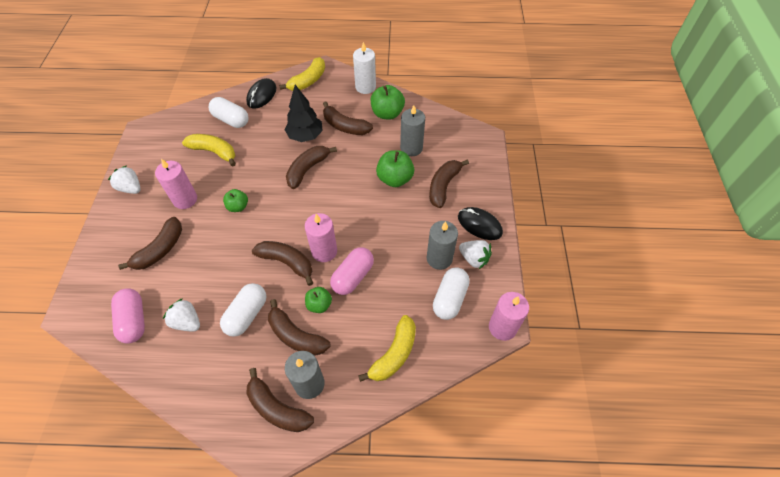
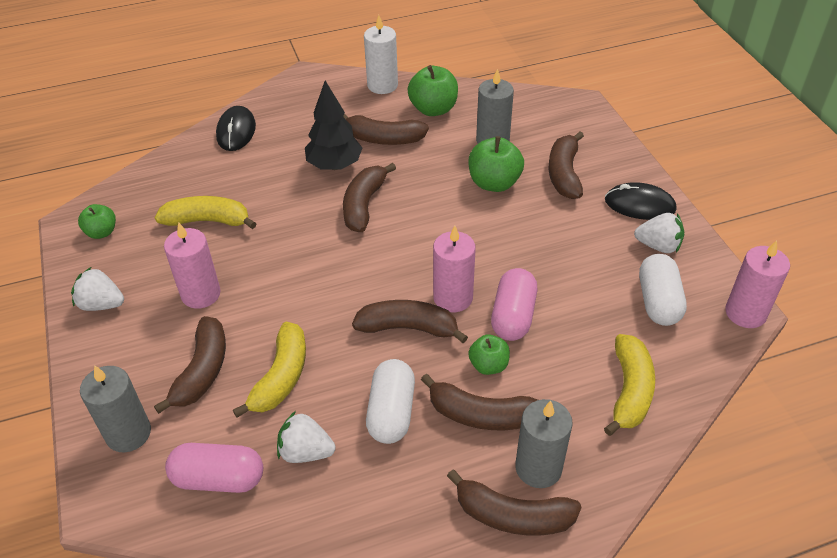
camera: 20 degrees left, 10 degrees down
(133, 320) = (218, 479): pink capsule -> pink capsule turned 45 degrees counterclockwise
(231, 120) = (208, 173): white capsule -> none
(238, 207) = (290, 280): green apple -> green apple (102, 232)
(308, 81) = (295, 97): yellow banana -> yellow banana (281, 377)
(439, 258) = (614, 259): grey candle -> grey candle (128, 433)

